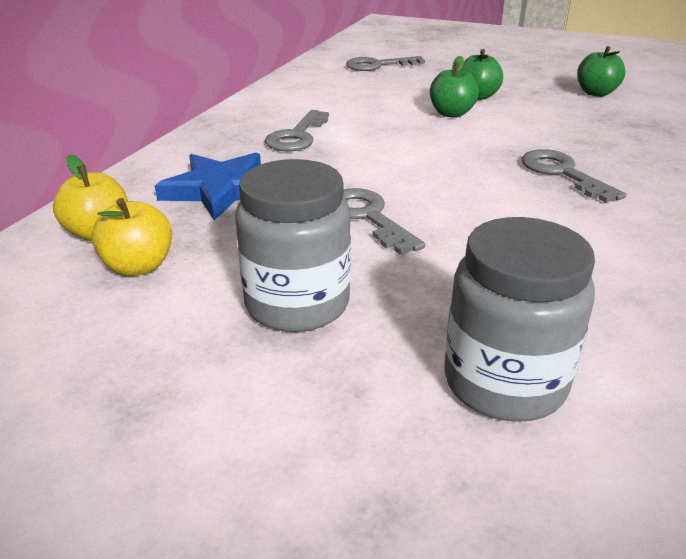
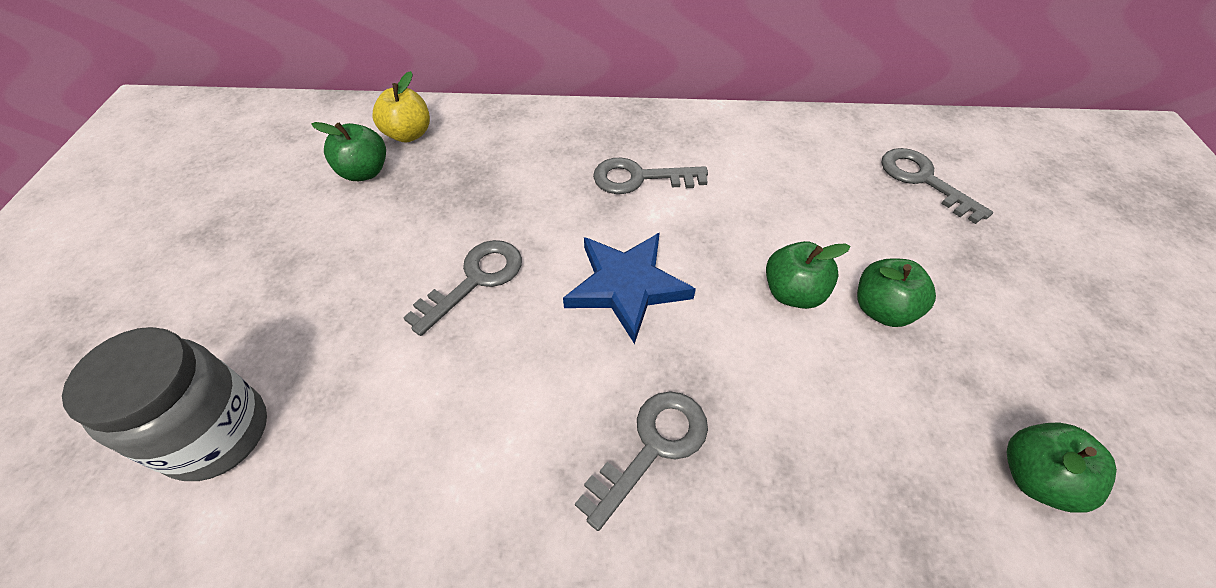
camera: 70 degrees right, 20 degrees up
(138, 266) = (365, 172): yellow apple -> green apple
(221, 190) = (498, 169): blue star -> blue star (626, 286)
(297, 304) = (322, 273): grey jar -> none

